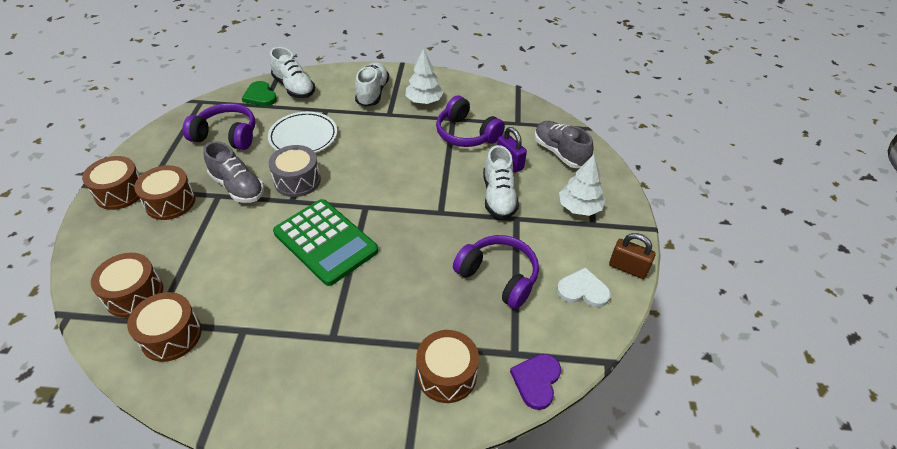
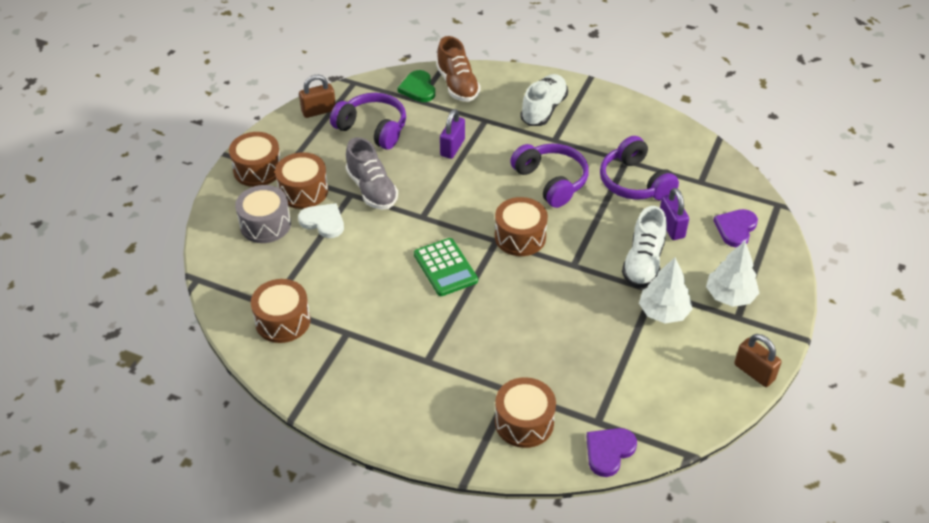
camera: 20 degrees right, 0 degrees up
(134, 294) = (256, 274): brown drum -> brown drum (520, 237)
(172, 130) = (319, 111): none -> brown padlock
(294, 87) = (457, 85): white shoe -> brown shoe
(297, 180) = (433, 196): grey drum -> grey drum (265, 224)
(303, 137) = (452, 147): white plate -> purple padlock
(326, 242) = (445, 267): green calculator -> green calculator, size x0.65
(424, 101) = (600, 131): white tree -> white tree (663, 312)
(498, 276) = (610, 346): purple headphones -> purple headphones (551, 181)
(560, 153) = (735, 228): grey shoe -> purple heart
(583, 290) = (694, 381): white heart -> white heart (323, 222)

